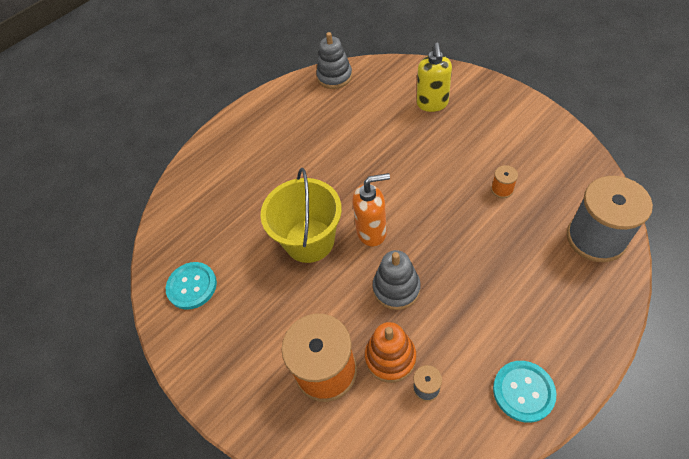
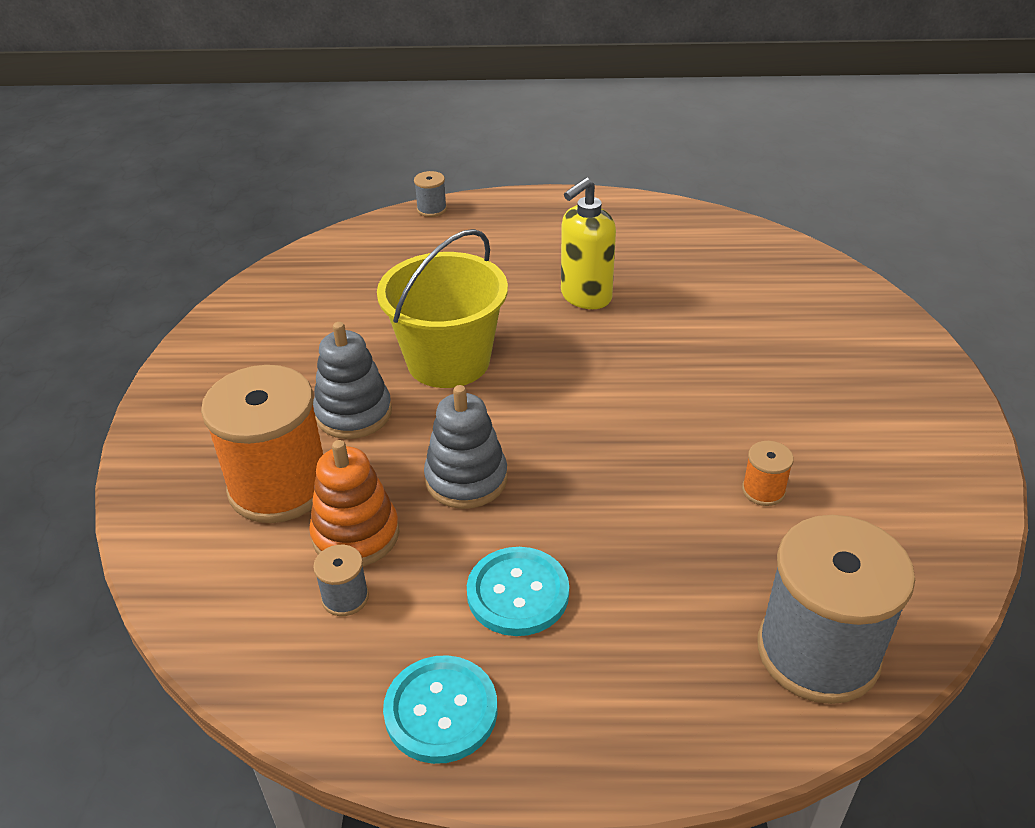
camera: 40 degrees right, 15 degrees down
(184, 167) = (431, 209): none -> grey spool
(192, 286) = (283, 312): turquoise button -> turquoise button (518, 593)
(334, 77) = (725, 230): grey stacking toy -> grey stacking toy (353, 413)
(372, 232) = (526, 406): orange soap dispenser -> none
(432, 104) = (812, 336): yellow soap dispenser -> yellow soap dispenser (585, 297)

